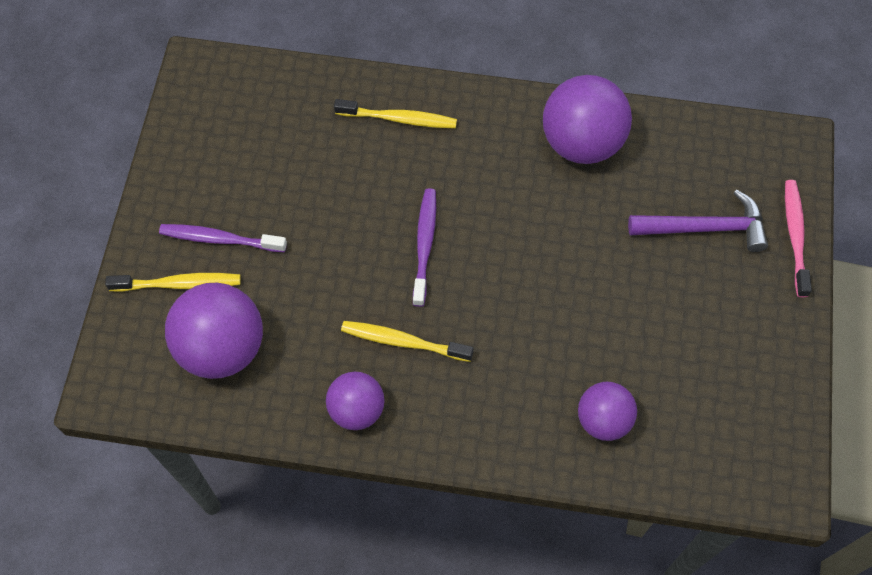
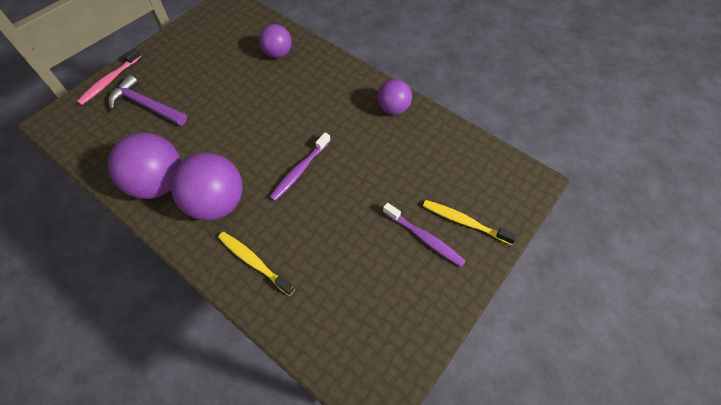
camera: 150 degrees left, 5 degrees down
(222, 348) = (452, 171): purple ball -> purple ball (217, 203)
(403, 341) = (348, 127): yellow toothbrush -> none

